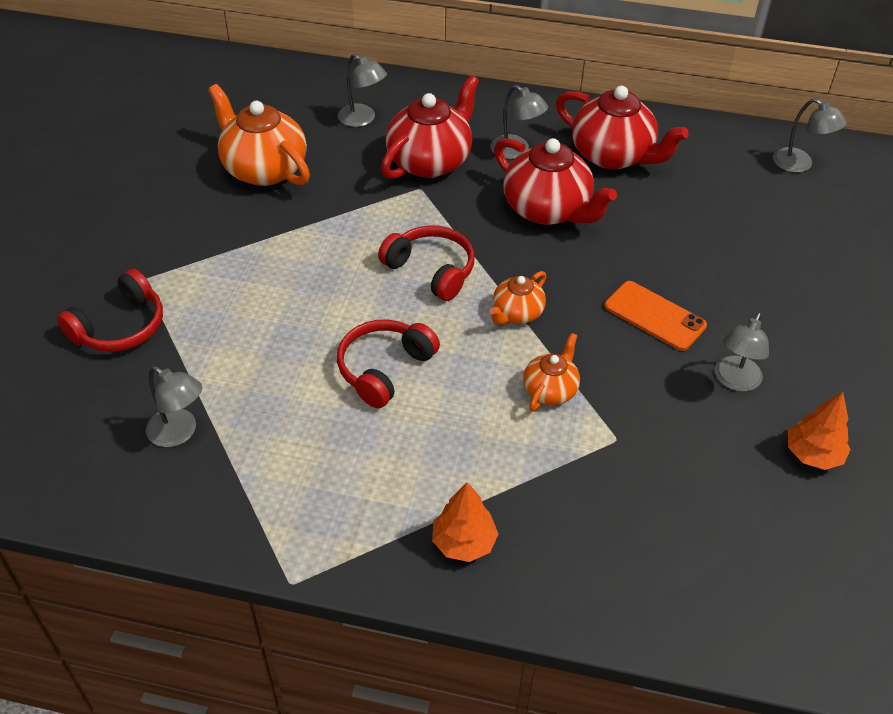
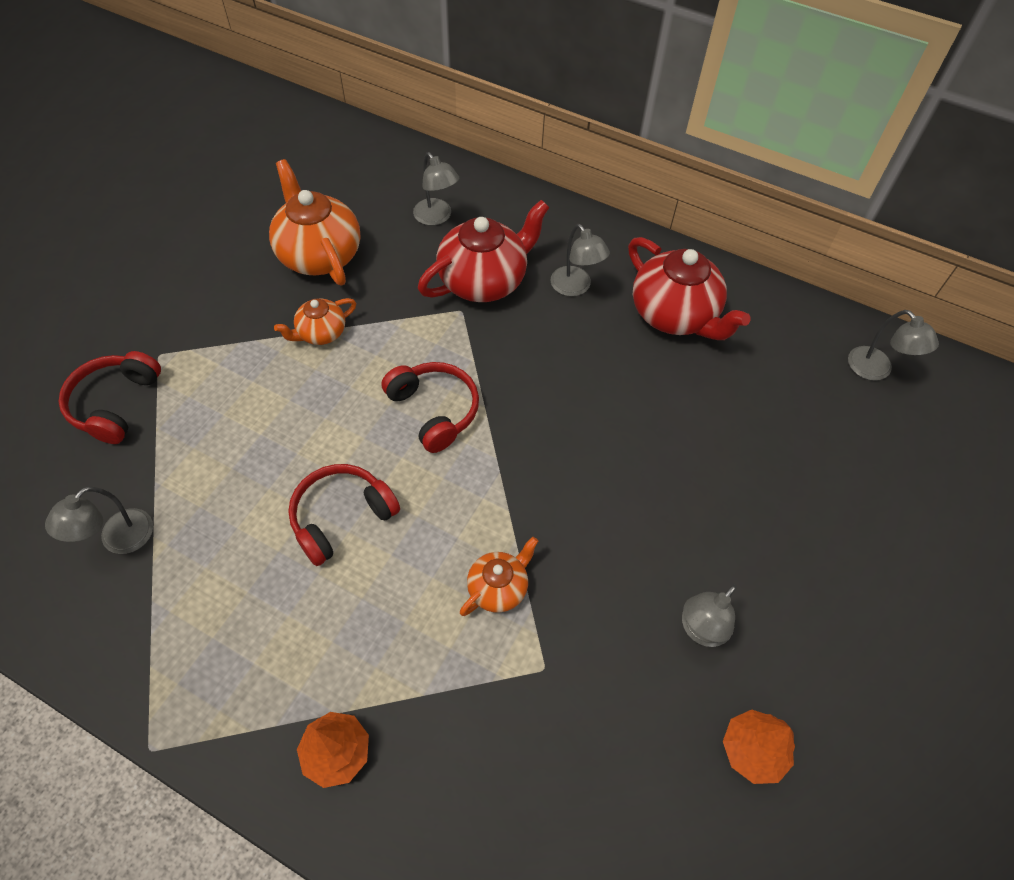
camera: 15 degrees right, 10 degrees up
(120, 327) = (115, 403): red headphones -> red headphones turned 135 degrees clockwise
(179, 433) = (118, 540): grey lamp -> grey lamp turned 75 degrees clockwise
(517, 313) = (500, 484): orange teapot -> orange teapot (321, 333)
(548, 209) = (581, 365): red teapot -> none
(655, 316) = (644, 524): orange phone -> none

